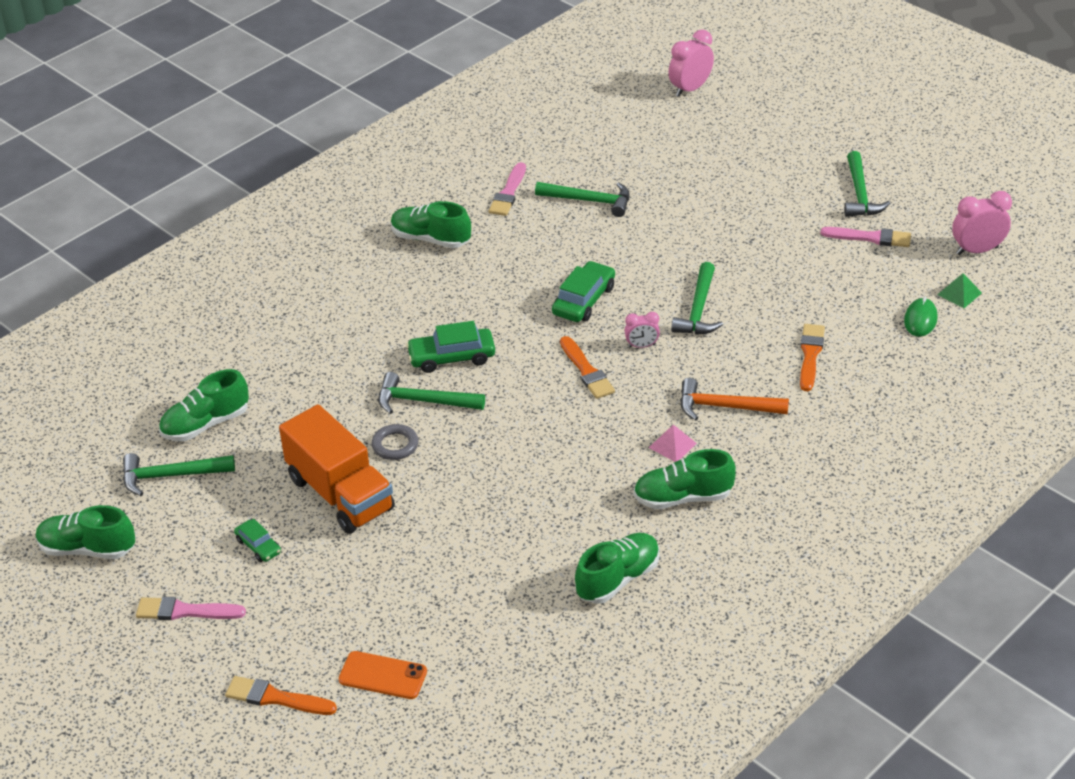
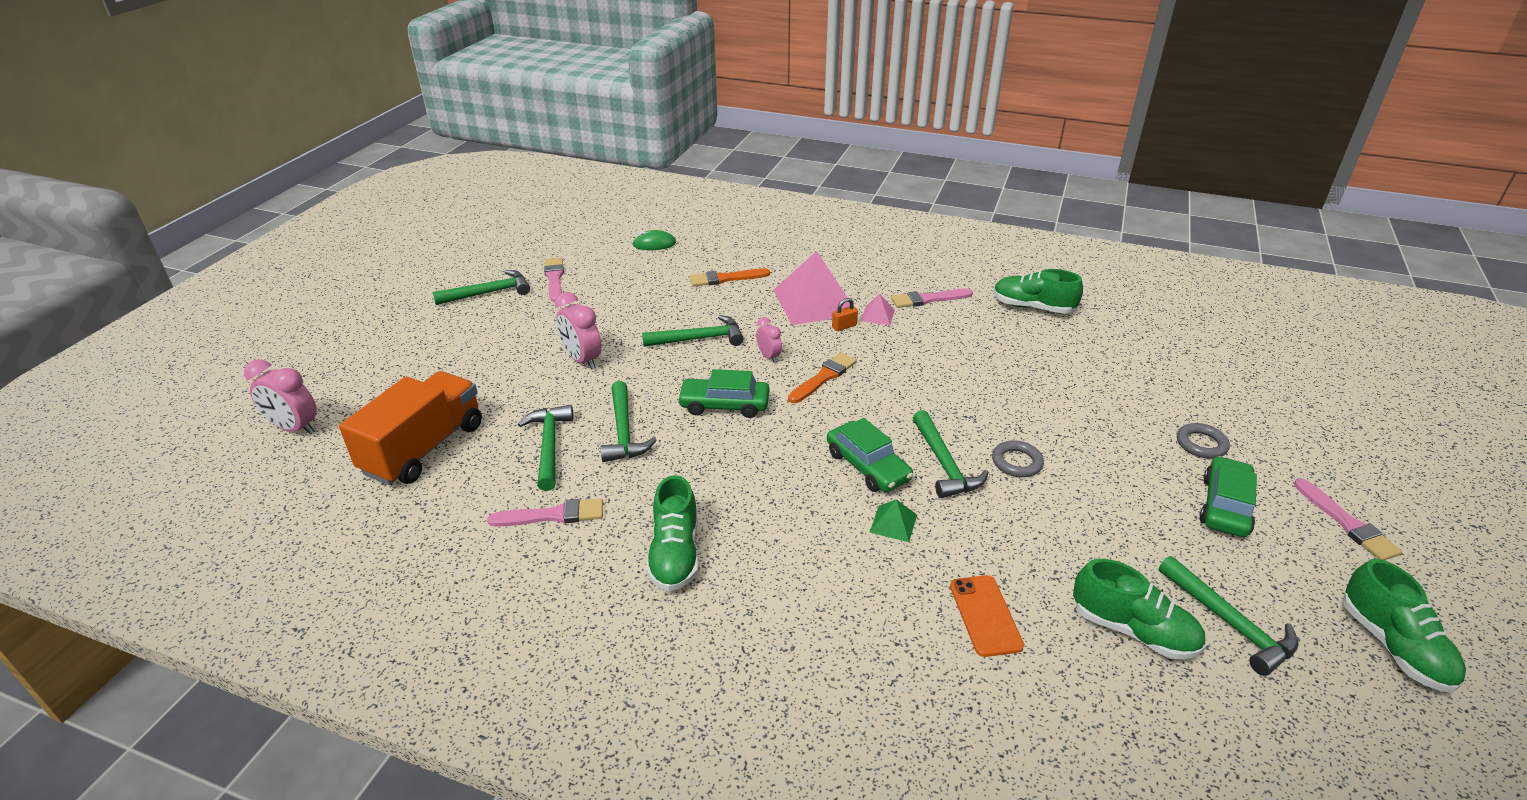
camera: 115 degrees left, 5 degrees down
(258, 546) = (1225, 506): green car -> green car, size x1.71
(276, 698) = (1336, 429): orange brush -> none
(330, 579) = (1201, 444): none -> grey ring
(340, 494) = (1109, 475): orange truck -> orange truck (424, 448)
(383, 675) = (1244, 383): orange phone -> orange phone (985, 615)
(583, 240) = (624, 431): none -> green hammer
(665, 413) = (844, 326): none -> orange padlock
(683, 497) = (928, 299): green shoe -> pink brush
(725, 407) = (815, 302): orange hammer -> pink pyramid
(959, 293) = (613, 234): green pyramid -> green pyramid (893, 523)
(977, 250) = (554, 235): pink clock -> pink clock (582, 360)

